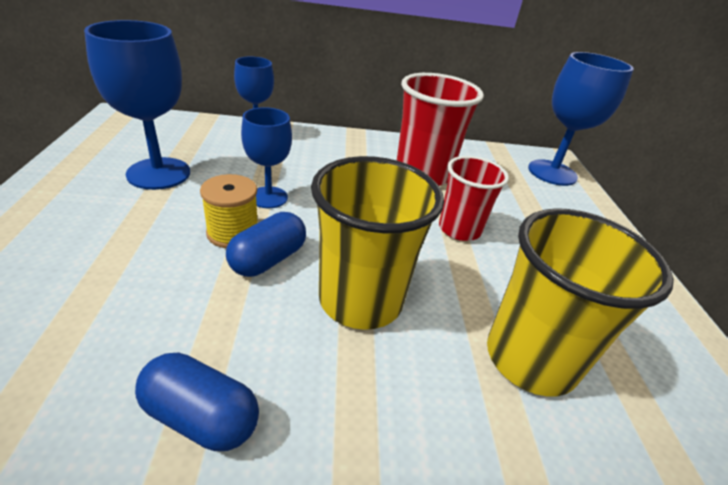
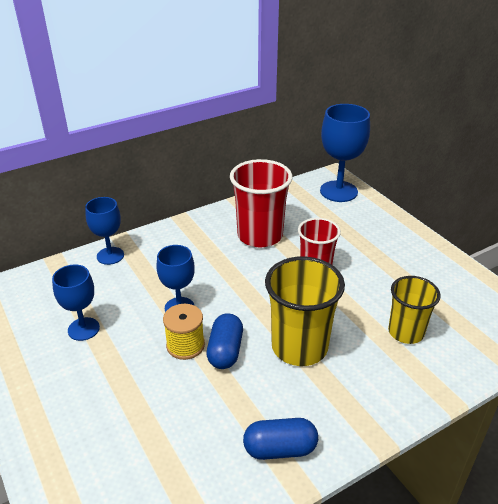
camera: 25 degrees left, 0 degrees up
(159, 173) = (83, 329): blue goblet -> blue goblet, size x0.62
(530, 358) = (406, 332): yellow cup -> yellow cup, size x0.65

